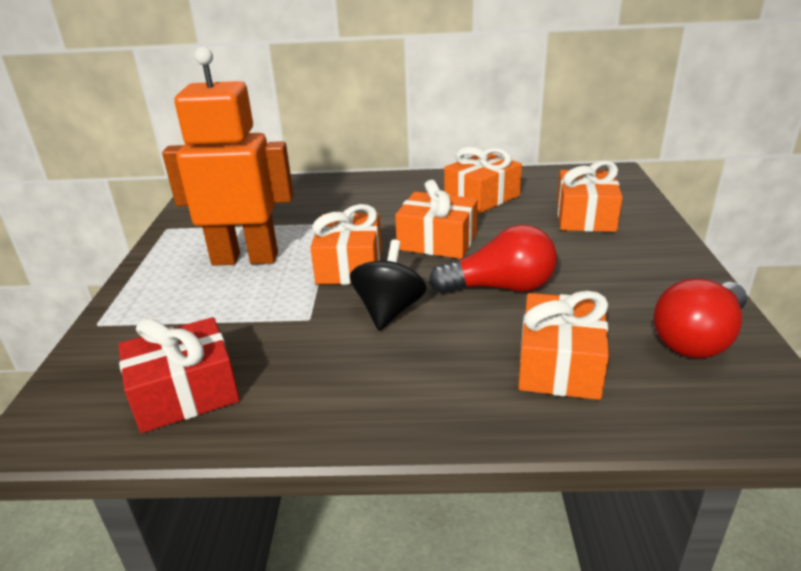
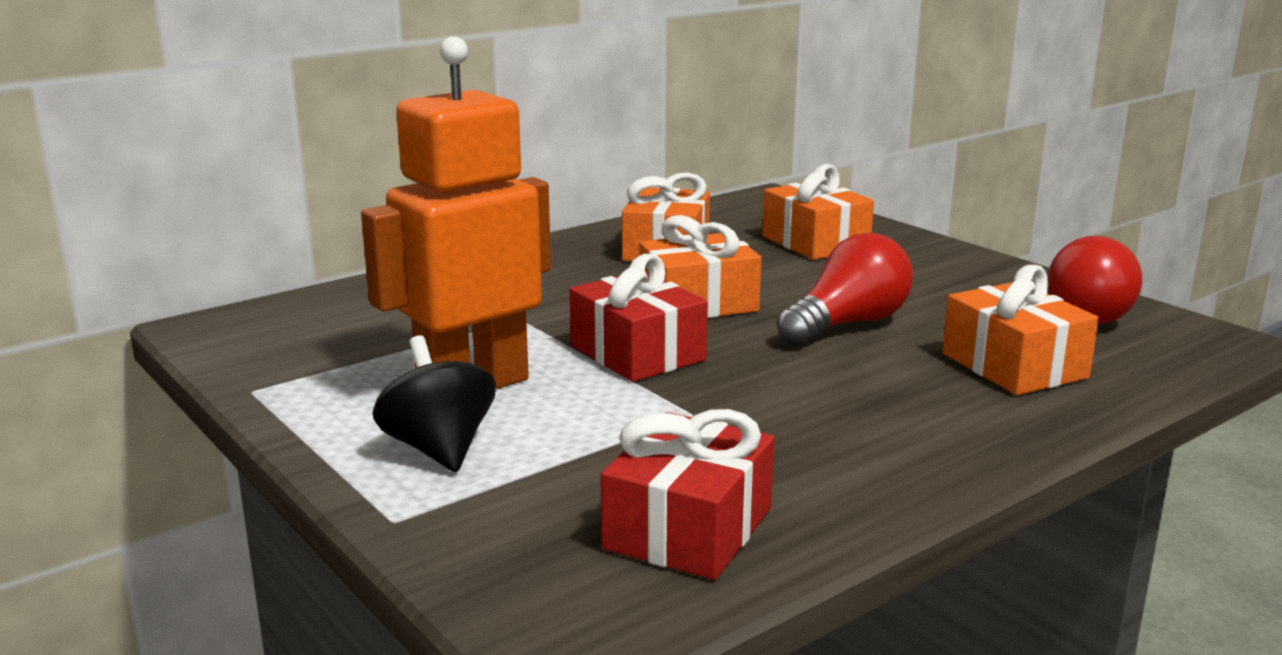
camera: 40 degrees left, 10 degrees down
(350, 265) = (637, 353): orange gift -> red gift
(389, 310) = (771, 378): black spinning top -> black spinning top (439, 449)

